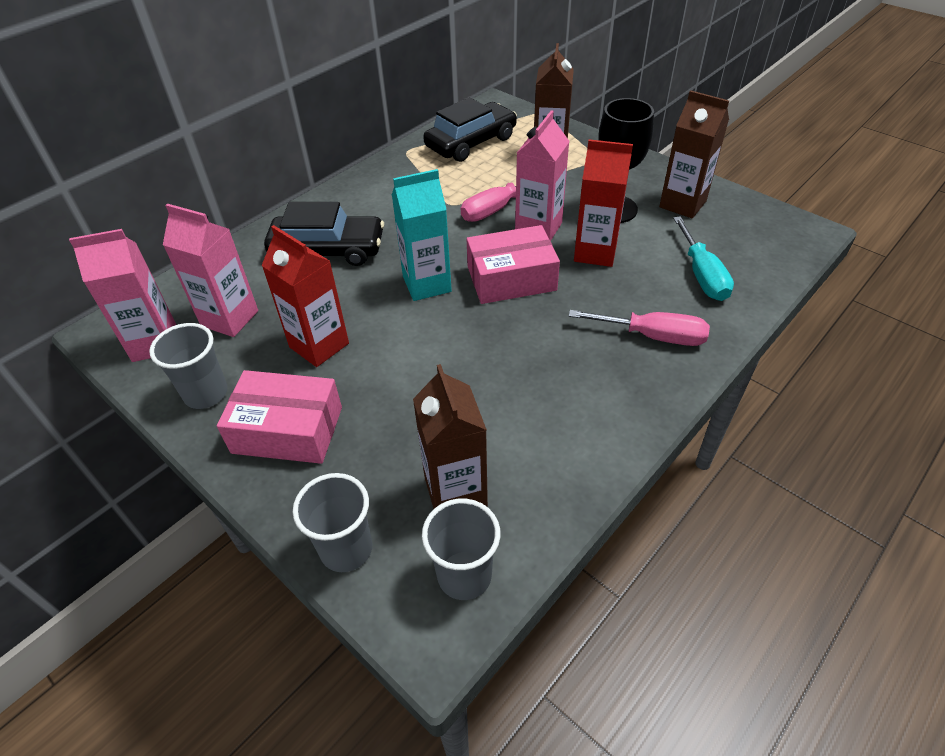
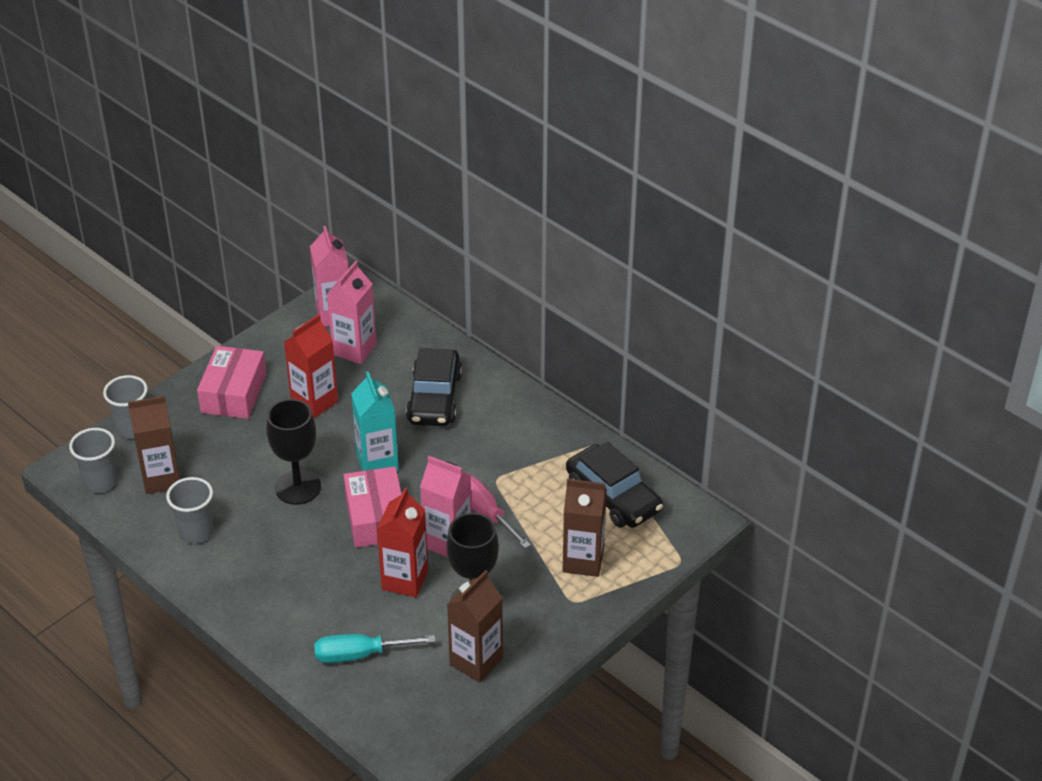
camera: 90 degrees right, 5 degrees down
(206, 394) = (276, 349): grey cup -> grey cup (196, 532)
(467, 345) = (298, 487): none -> black goblet
(653, 336) = (285, 605): pink screwdriver -> none

